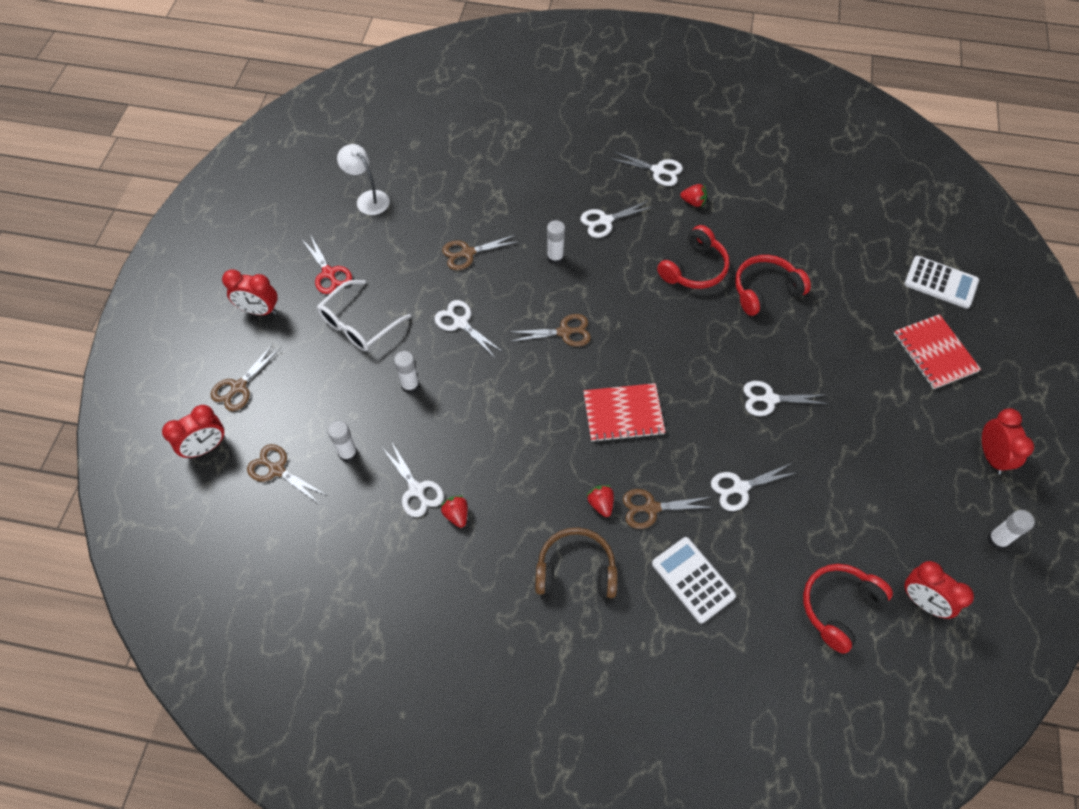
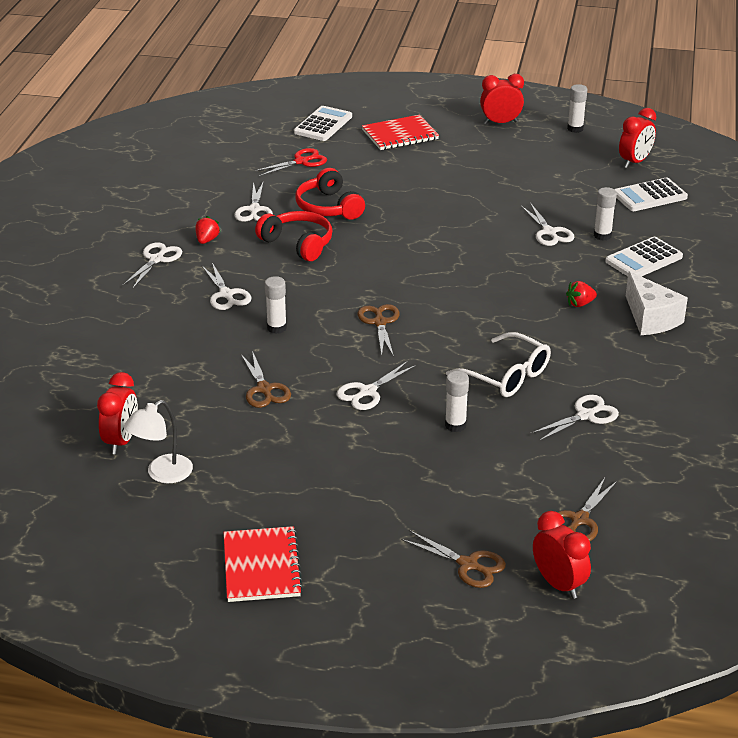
camera: 90 degrees left, 25 degrees down
(259, 310) = (347, 558): red clock -> red clock (121, 441)
(329, 273) = (288, 500): red scissors -> red scissors (301, 162)
(348, 453) = (549, 466): white glue stick -> white glue stick (602, 236)
(359, 324) = (369, 469): white glasses -> white glasses (507, 376)
(456, 515) = (609, 388): red strawberry -> none
(576, 570) = (651, 318): brown headphones -> white cheese
(623, 413) = (478, 289): red notebook -> red notebook (261, 566)
(651, 508) = (578, 277): brown scissors -> none
(769, 399) = (454, 213): white scissors -> white scissors (254, 210)
(839, 607) = (649, 196): red headphones -> white calculator

